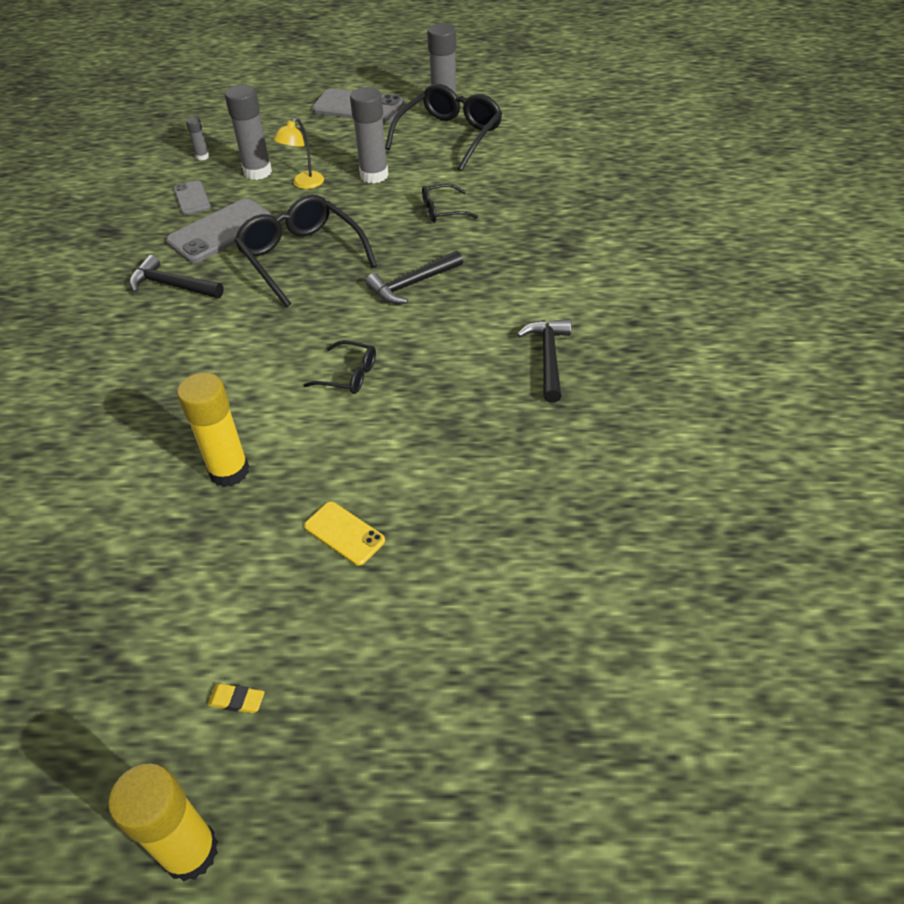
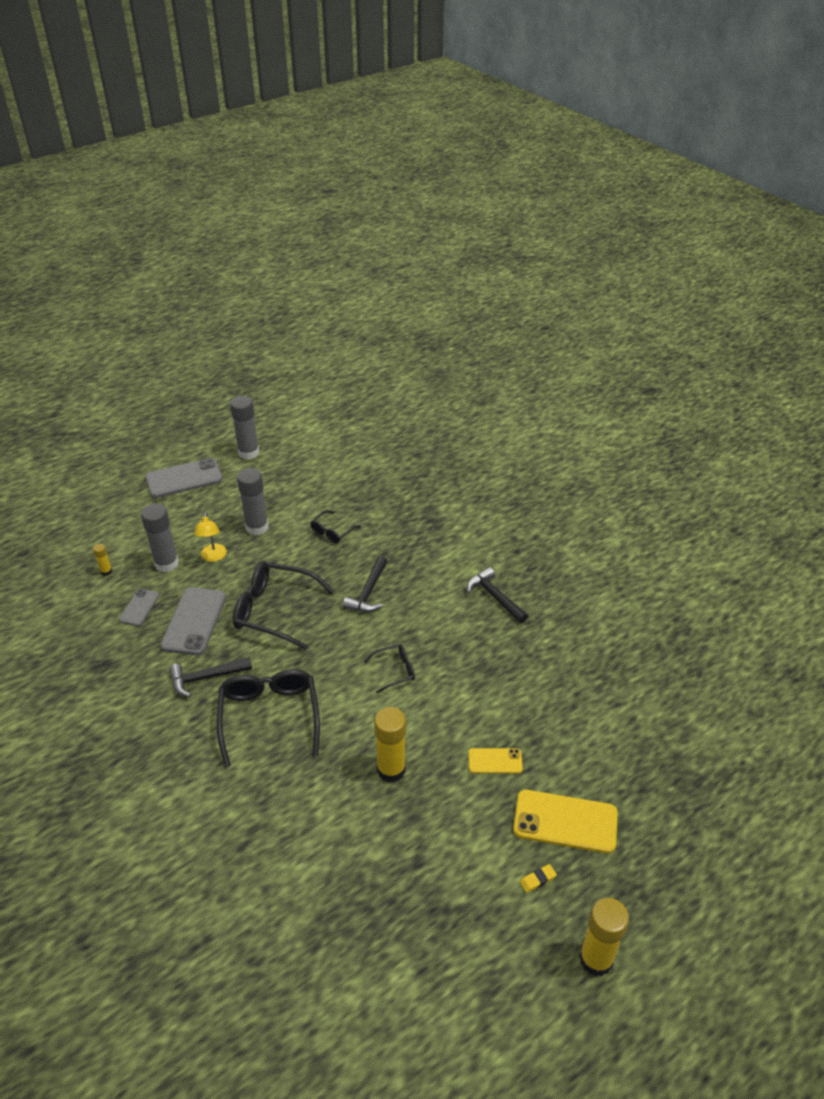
camera: 40 degrees left, 5 degrees down
(192, 198) = (139, 607): grey phone -> grey phone turned 75 degrees clockwise
(202, 157) = (106, 571): grey glue stick -> yellow glue stick
(344, 657) = (565, 822): none -> yellow phone
(450, 136) = (277, 474): black glasses -> black glasses (269, 716)

